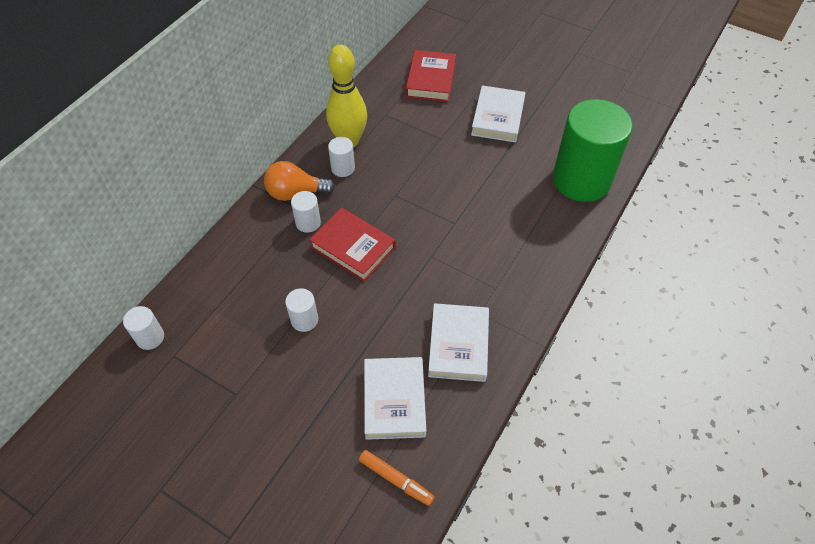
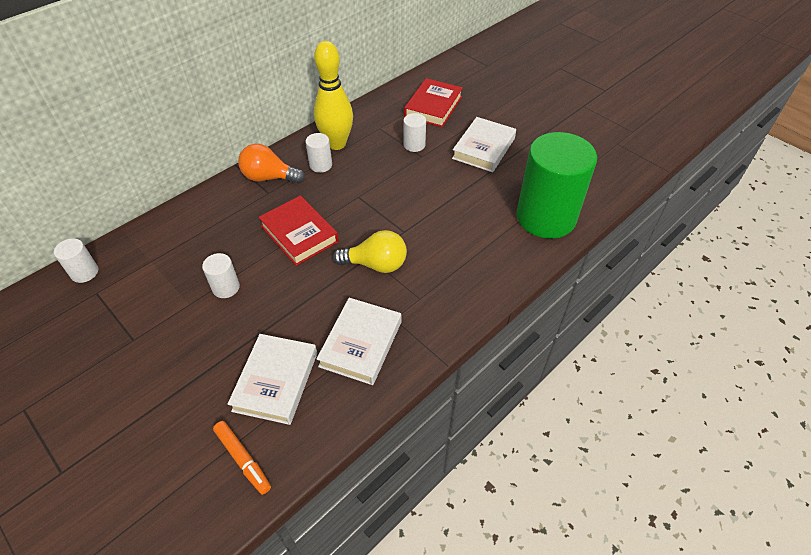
camera: 15 degrees right, 5 degrees down
(308, 222) = (268, 204): white cylinder -> white cylinder (414, 145)
(441, 263) = (376, 264): none -> yellow light bulb

